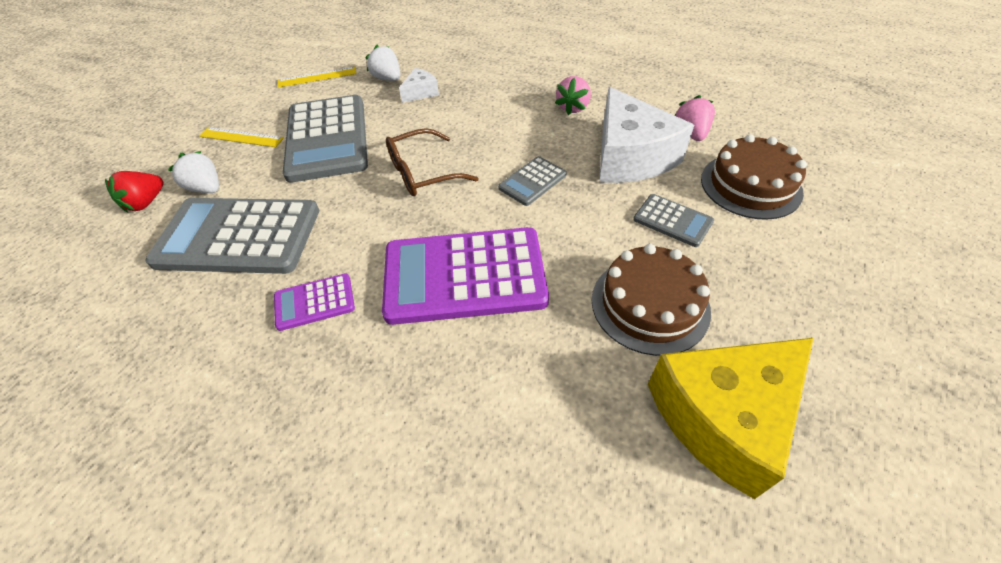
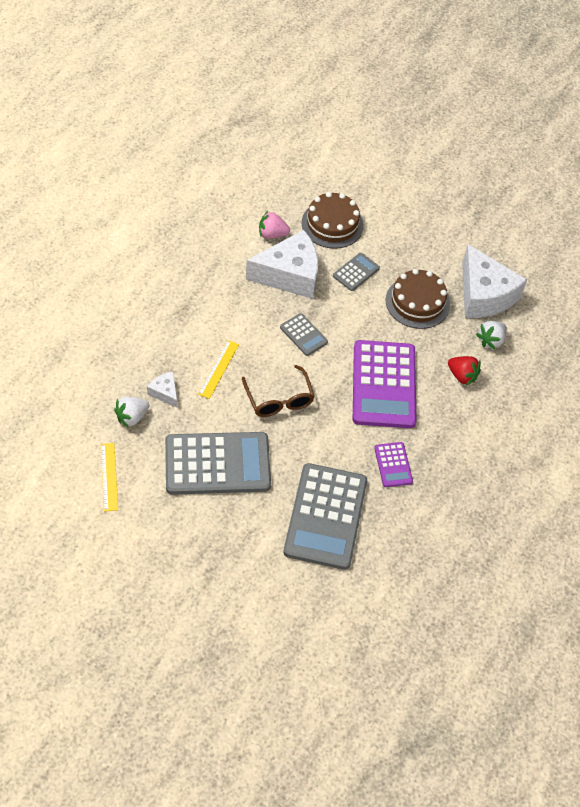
camera: 90 degrees left, 5 degrees up
(146, 203) = (273, 590): red strawberry -> red strawberry (462, 376)
(206, 188) = (264, 548): white strawberry -> white strawberry (491, 340)
(241, 137) = (197, 531): yellow ruler -> yellow ruler (218, 369)
(573, 107) = (220, 292): pink strawberry -> none
(723, 417) = (484, 295): yellow cheese -> white cheese

